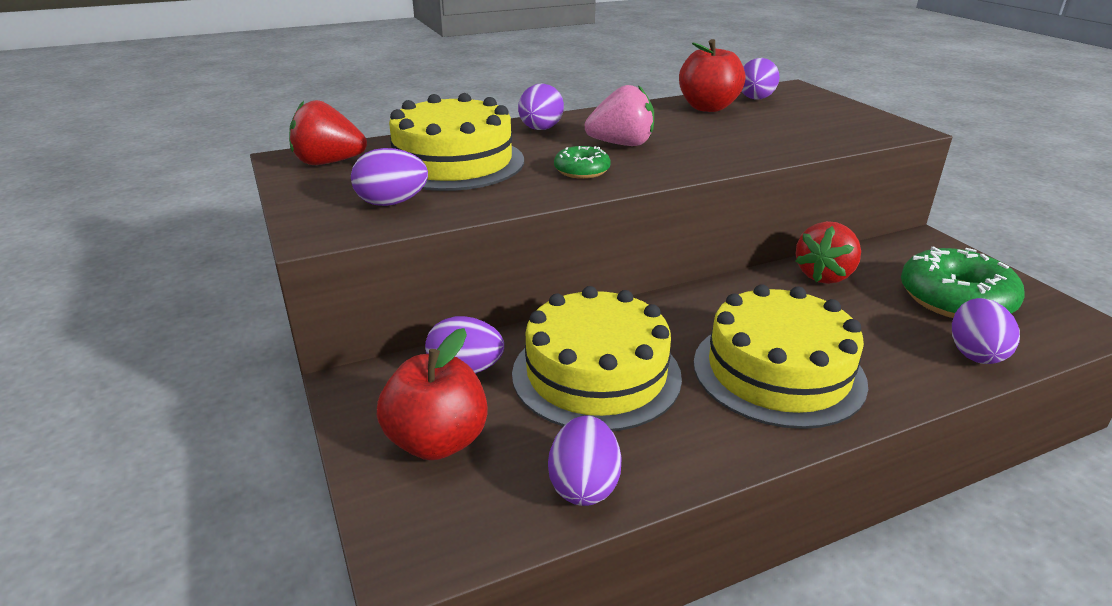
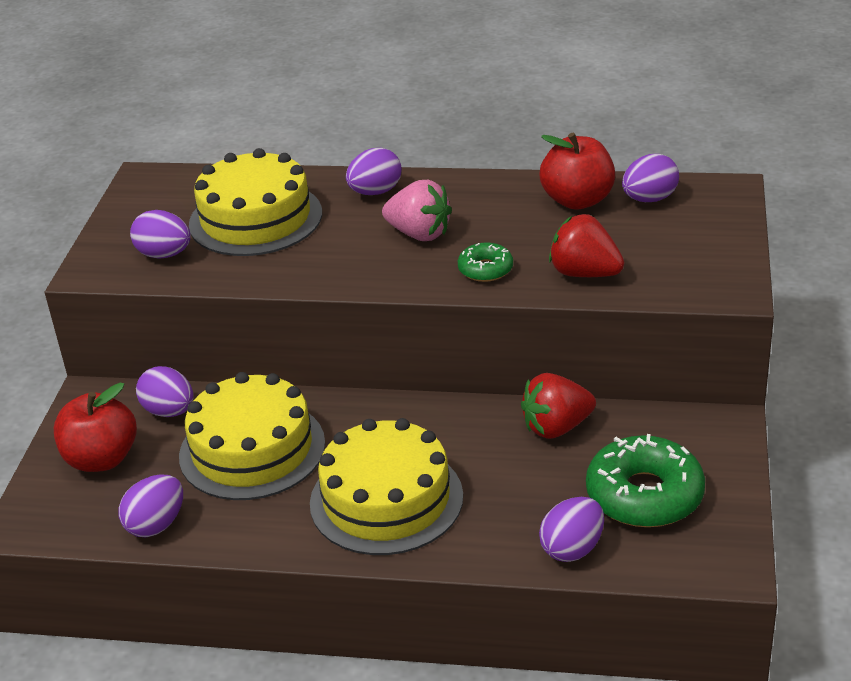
camera: 35 degrees right, 5 degrees up
(329, 163) = (165, 191): red strawberry -> red strawberry (584, 273)
(582, 170) = (342, 259): green donut -> green donut (485, 269)

